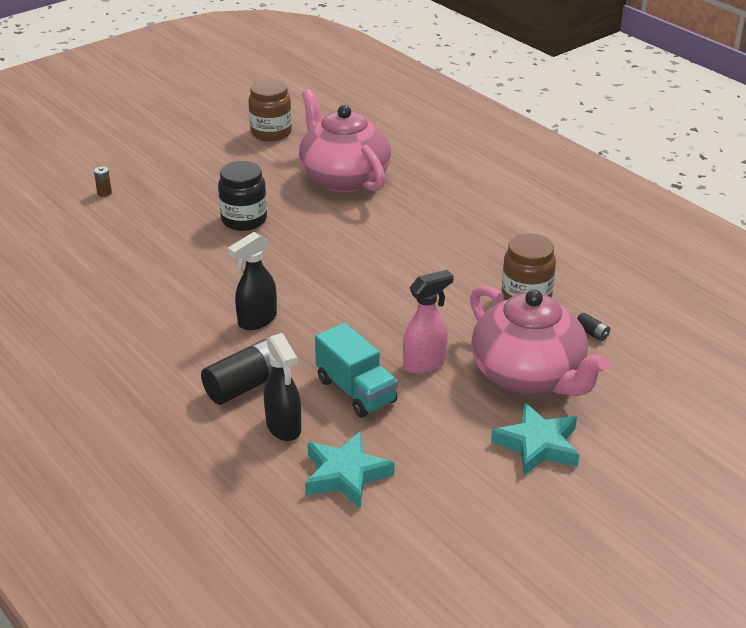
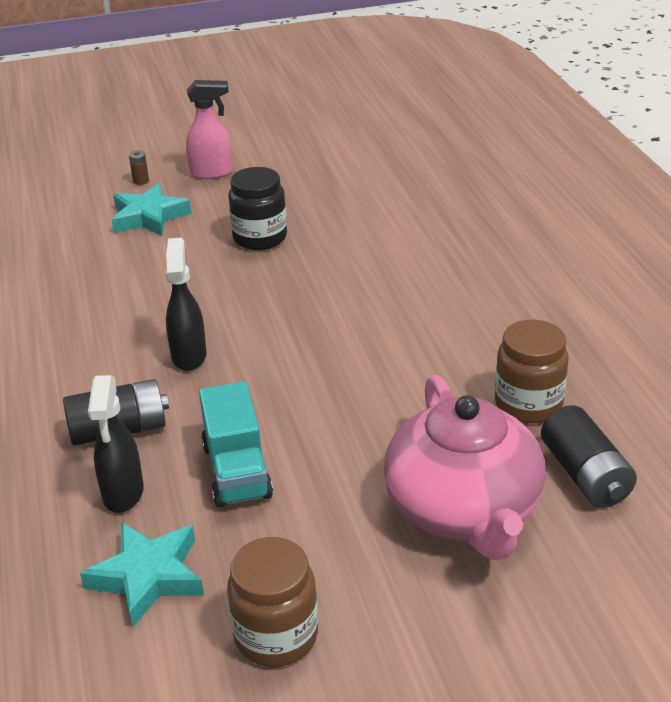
camera: 25 degrees right, 0 degrees up
(257, 320) = (189, 355): black spray bottle -> black spray bottle turned 105 degrees clockwise
(271, 133) = (358, 148): brown jar -> brown jar (276, 636)
(344, 177) = (404, 211): pink teapot -> none
(425, 363) = (342, 459): pink spray bottle -> pink spray bottle (212, 173)
(538, 445) = (412, 612): turquoise star -> turquoise star (149, 217)
(591, 333) = (585, 475): black battery -> black battery, size x2.22

